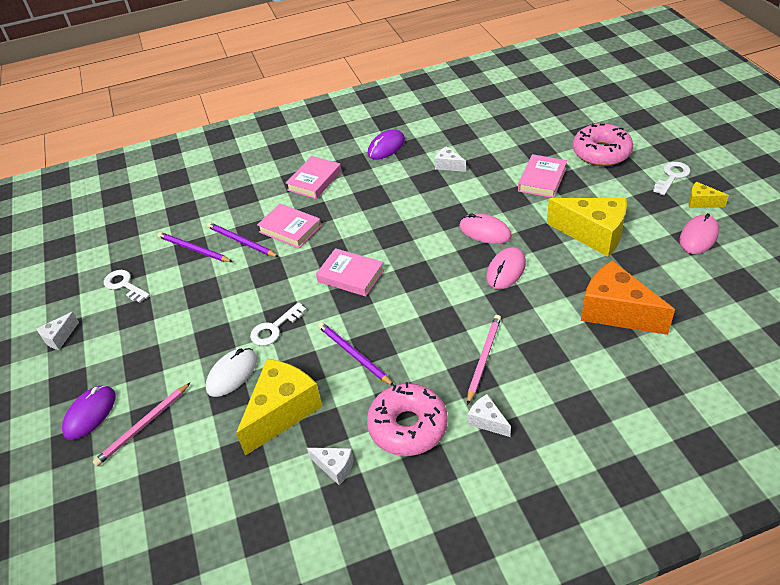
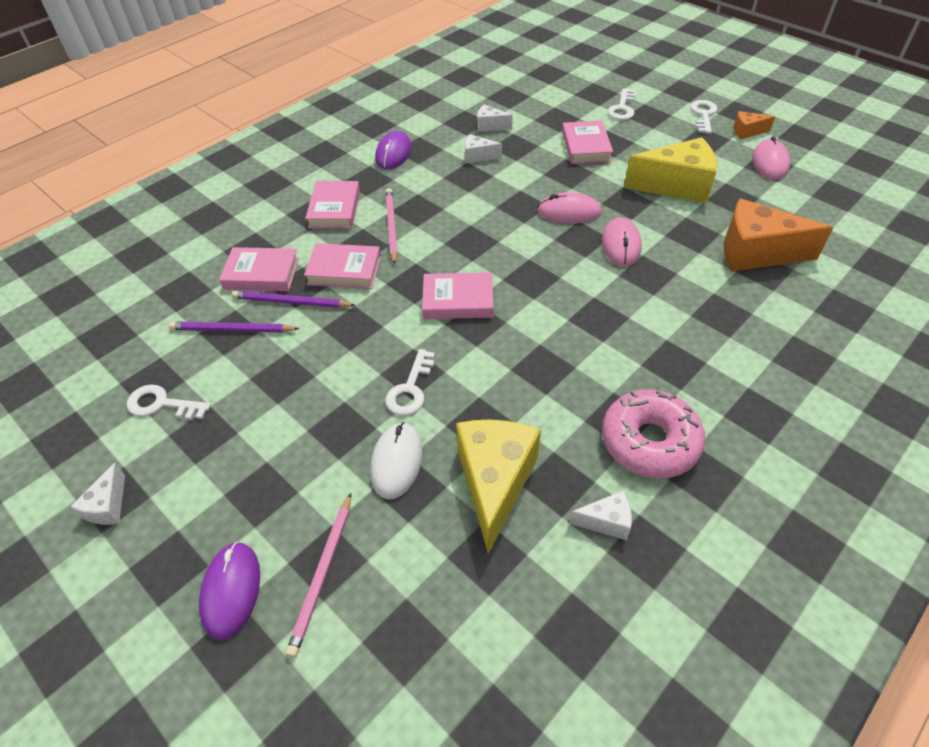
camera: 30 degrees left, 5 degrees up
(236, 215) = (261, 274): none -> pink book
(354, 354) = (528, 385): purple pencil -> none
(484, 358) = (670, 340): pink pencil -> pink pencil (391, 226)
(487, 421) = (725, 404): white cheese -> white cheese (490, 126)
(601, 153) = (622, 108): pink donut -> white key
(701, 202) = (747, 132): yellow cheese -> orange cheese

